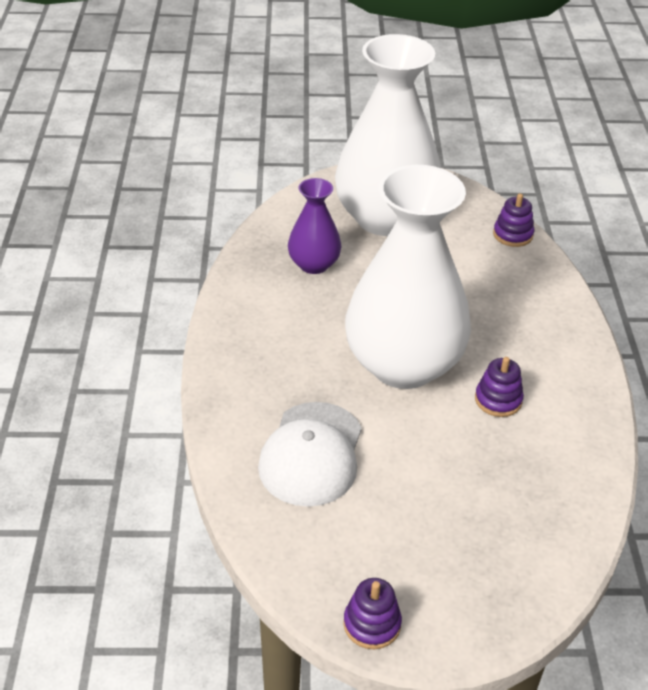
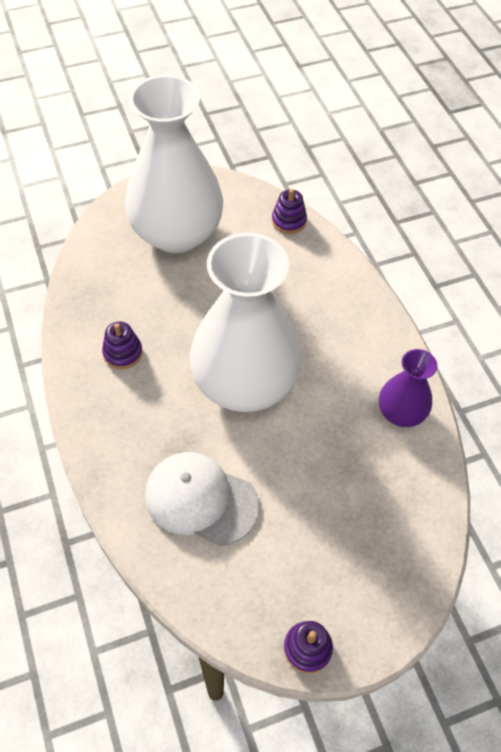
camera: 20 degrees left, 15 degrees up
(311, 454) = (201, 499): white cap -> white cap turned 120 degrees clockwise
(314, 264) = (132, 301): purple vase -> purple vase (400, 412)
(498, 400) = (332, 394): purple stacking toy -> purple stacking toy (123, 353)

